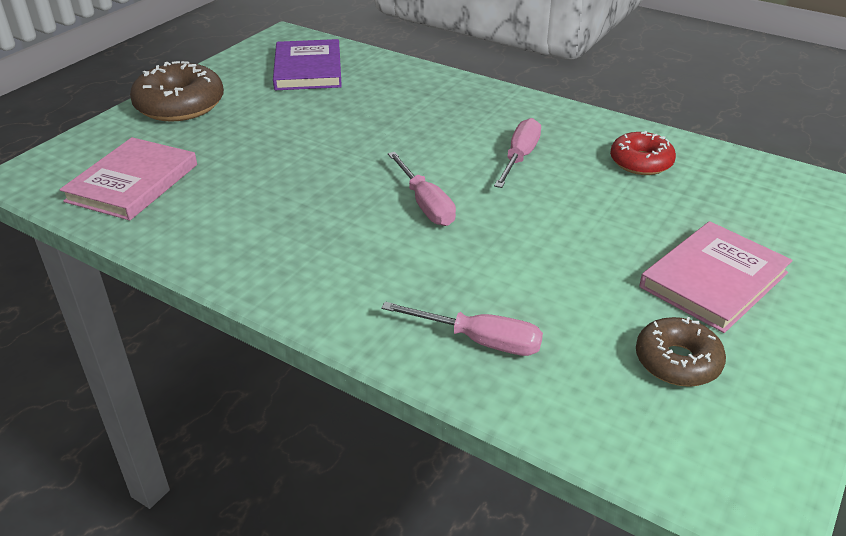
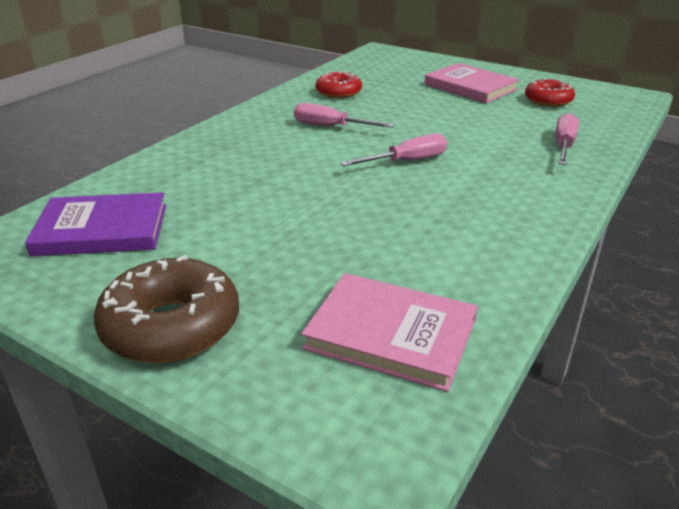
camera: 90 degrees left, 5 degrees down
(677, 361) = (548, 100): brown donut -> red donut

